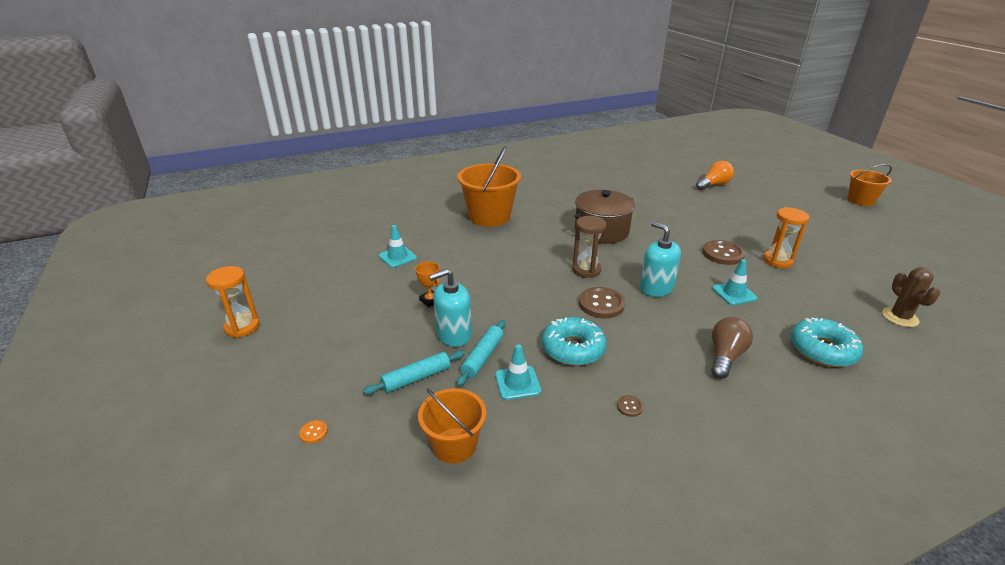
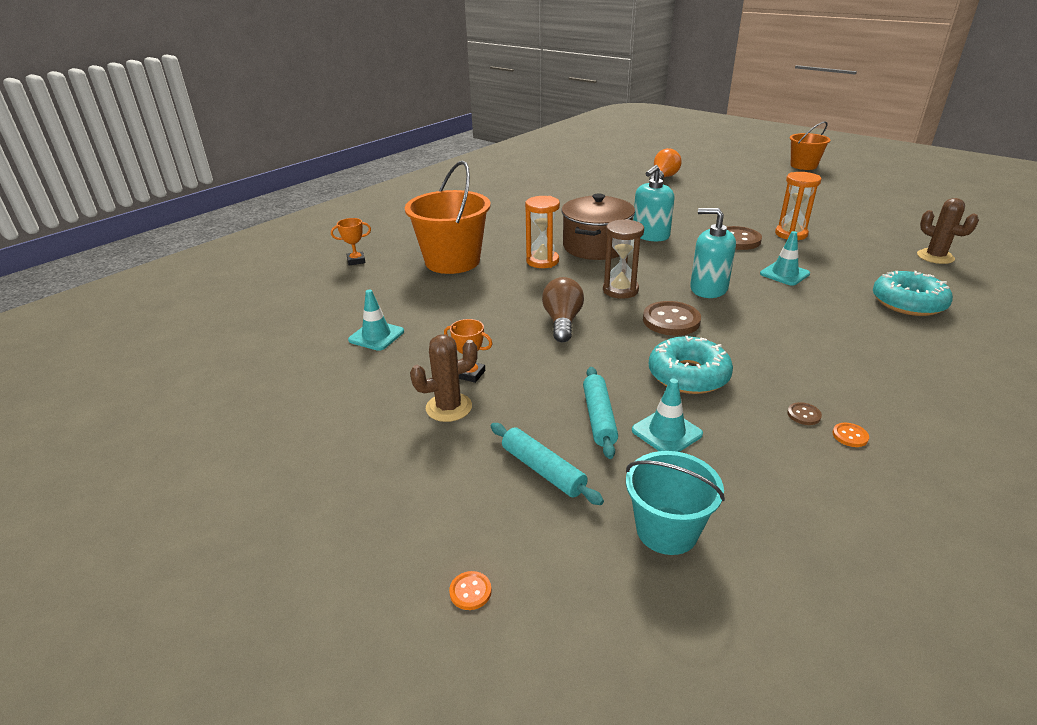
camera: 25 degrees left, 0 degrees up
(242, 327) = (221, 493): orange hourglass -> orange hourglass (542, 261)
(398, 318) = (449, 407): none -> brown cactus
(416, 378) = (543, 470): turquoise rolling pin -> turquoise rolling pin turned 75 degrees counterclockwise
(429, 201) = (356, 261): none -> orange trophy
(453, 334) = (539, 404): turquoise soap dispenser -> turquoise soap dispenser (650, 235)
(454, 445) = (667, 530): orange bucket -> turquoise bucket
(649, 435) = (850, 436): none -> orange button
(725, 356) = (837, 335): brown light bulb -> brown light bulb (562, 322)

